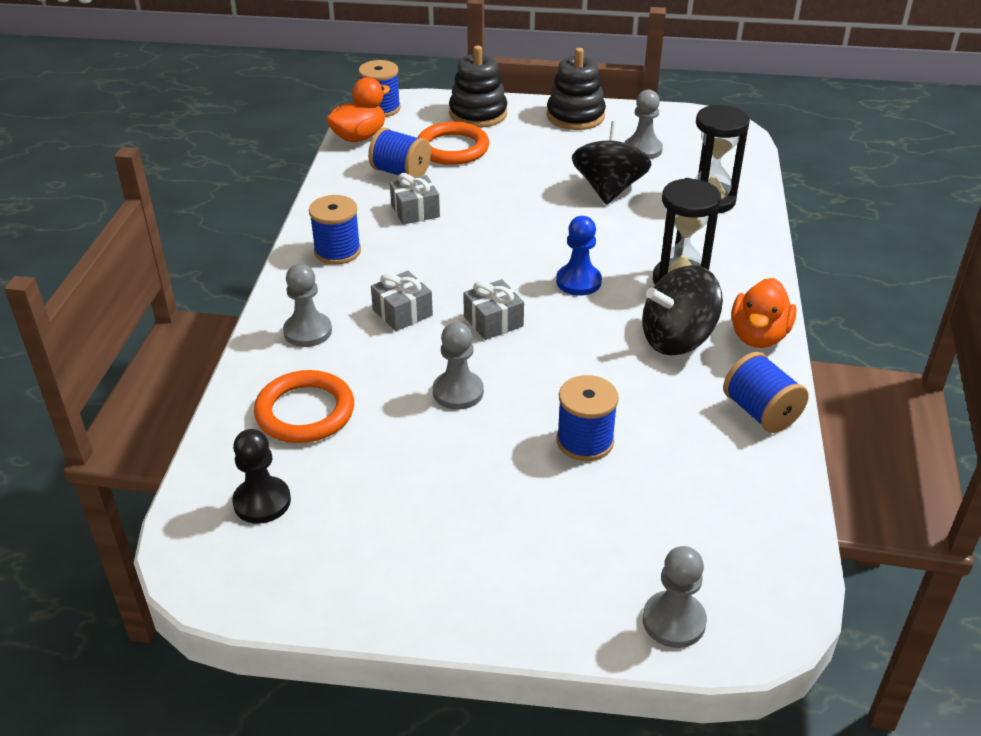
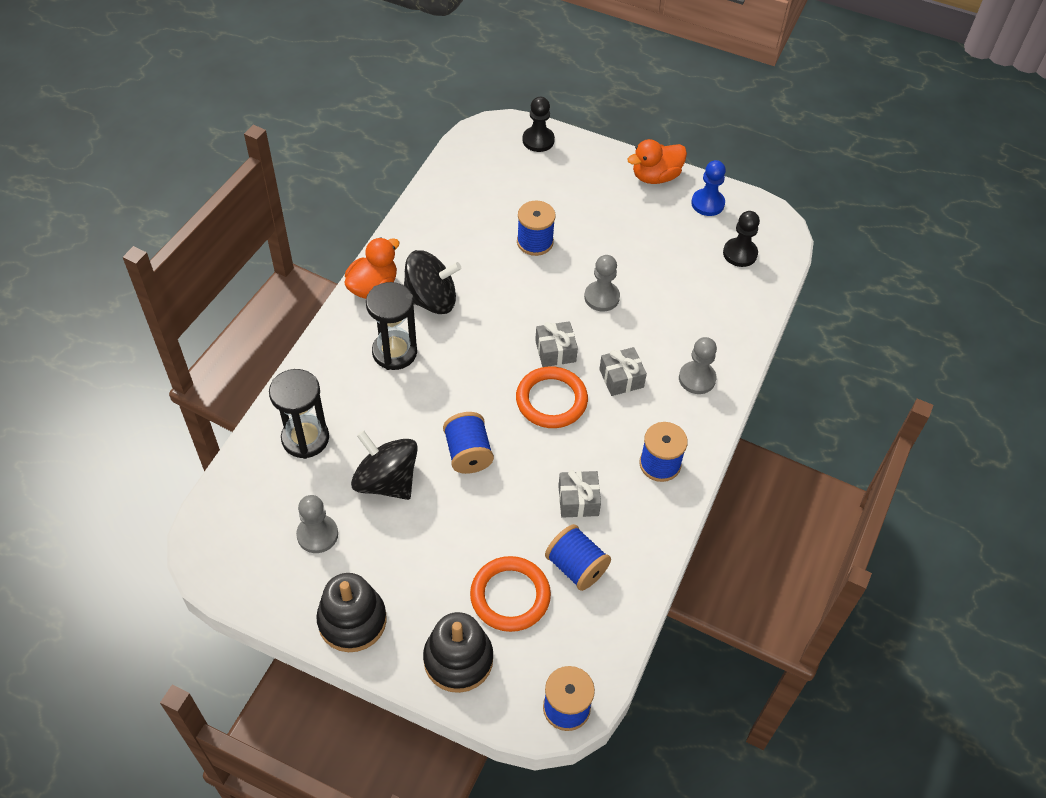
camera: 165 degrees left, 15 degrees up
(305, 412) = (707, 308): orange ring -> orange ring (551, 400)
(359, 137) = (605, 650): orange duck -> orange duck (655, 176)
(578, 281) = (473, 373): blue pawn -> blue pawn (707, 203)
(609, 189) = (386, 481): black spinning top -> black spinning top turned 105 degrees clockwise
(673, 621) = (538, 140): grey pawn -> black pawn
(760, 412) = (415, 232): blue spool -> blue spool (468, 453)

